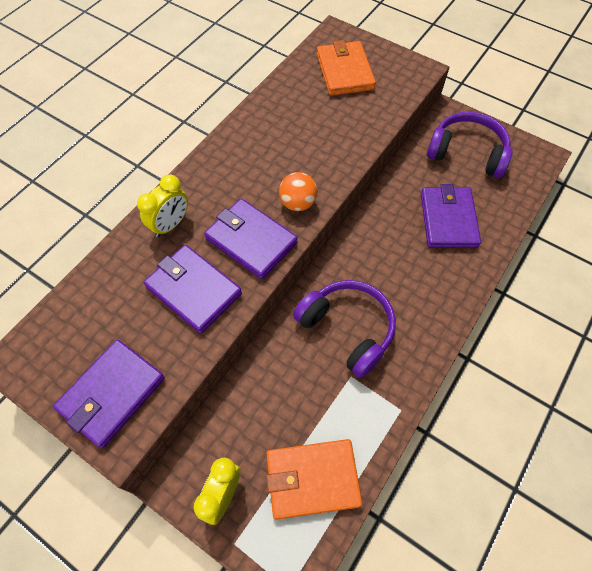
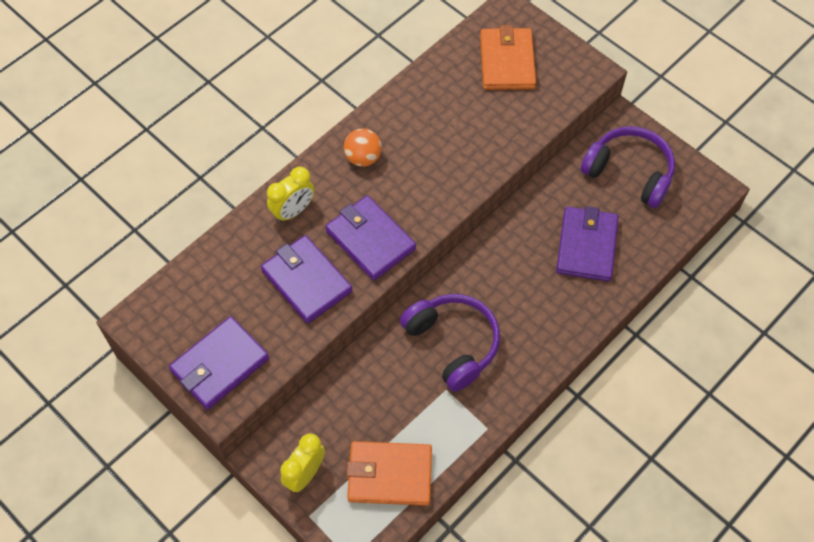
camera: 10 degrees right, 0 degrees up
(298, 203) = (424, 207): orange ball -> orange ball (363, 158)

